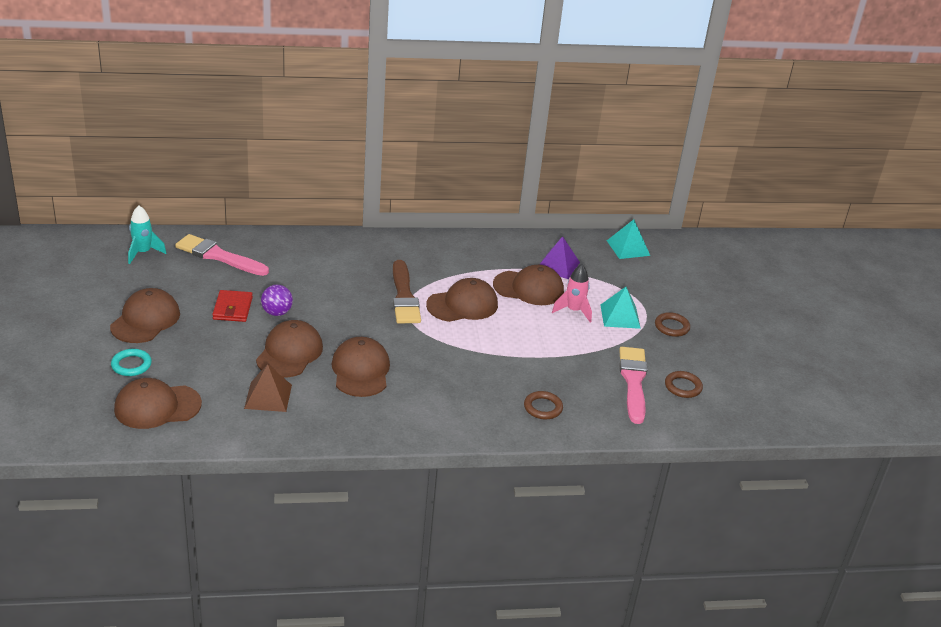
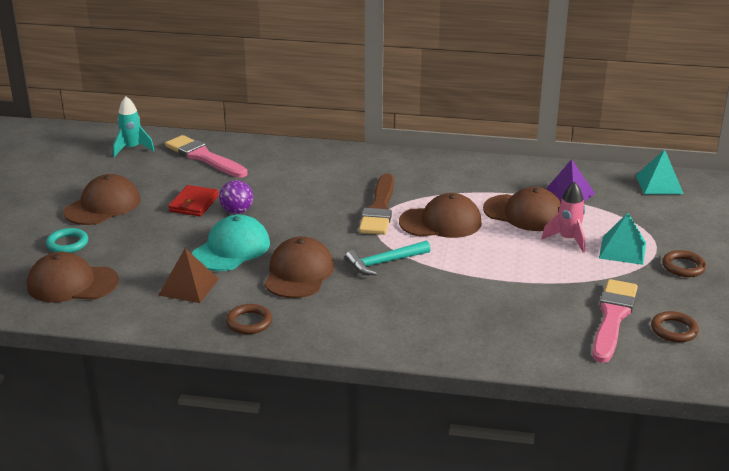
camera: 20 degrees right, 5 degrees down
(289, 353) = (231, 249): brown cap -> turquoise cap
(430, 351) = (384, 263): none -> turquoise hammer
(543, 408) = (490, 332): brown ring -> brown ring (249, 322)

